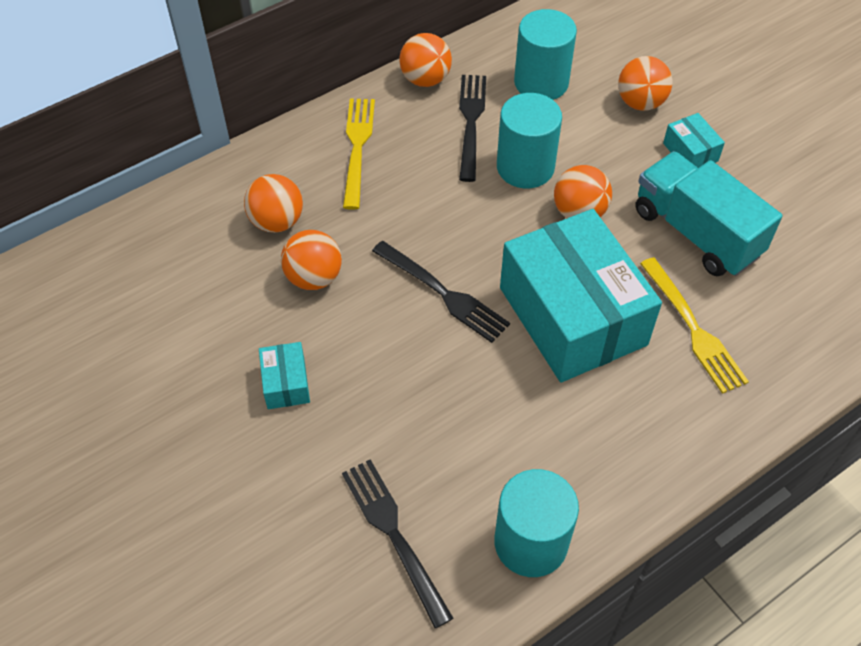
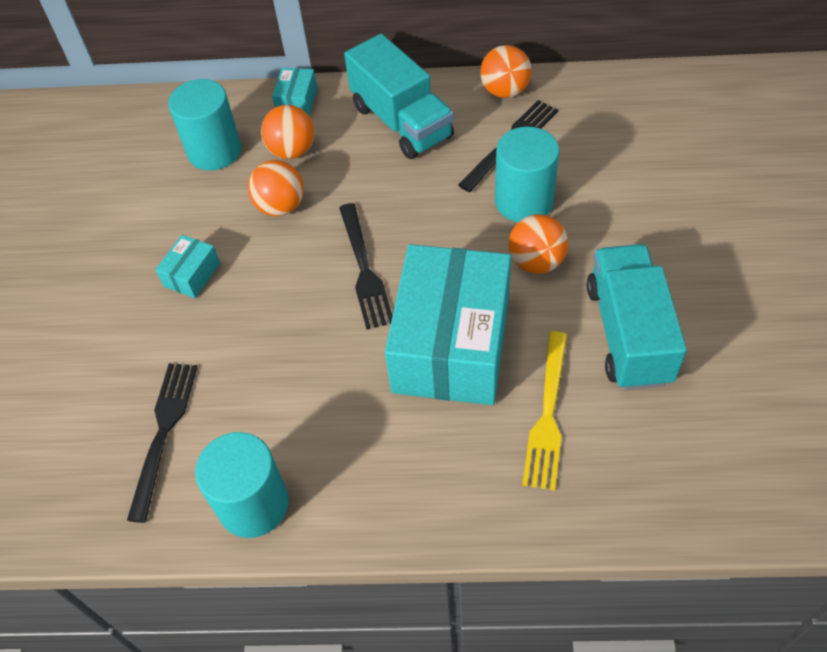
camera: 40 degrees right, 0 degrees up
(357, 148) = (401, 122): yellow fork -> turquoise truck
(541, 82) = (603, 136): turquoise cylinder -> turquoise cylinder (214, 151)
(640, 103) = (680, 194): orange ball -> none
(690, 152) = (689, 260): turquoise box -> turquoise box (297, 101)

